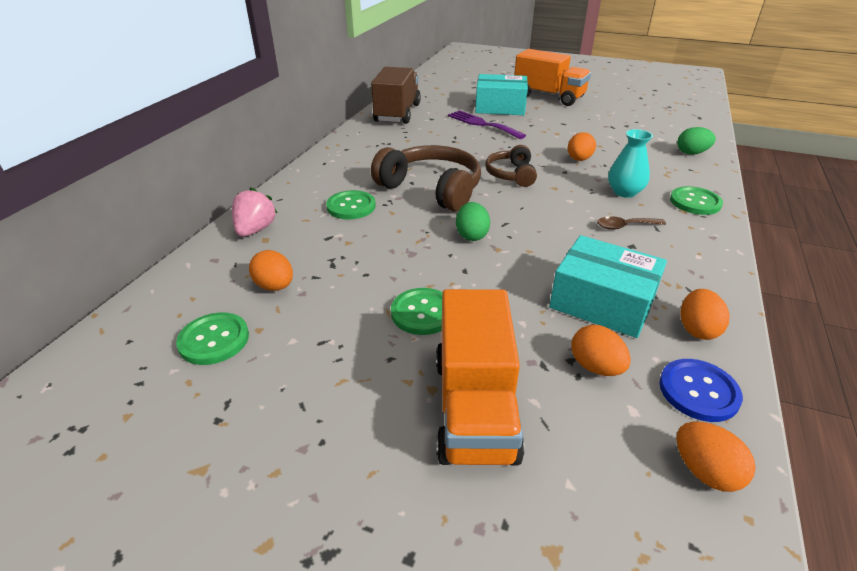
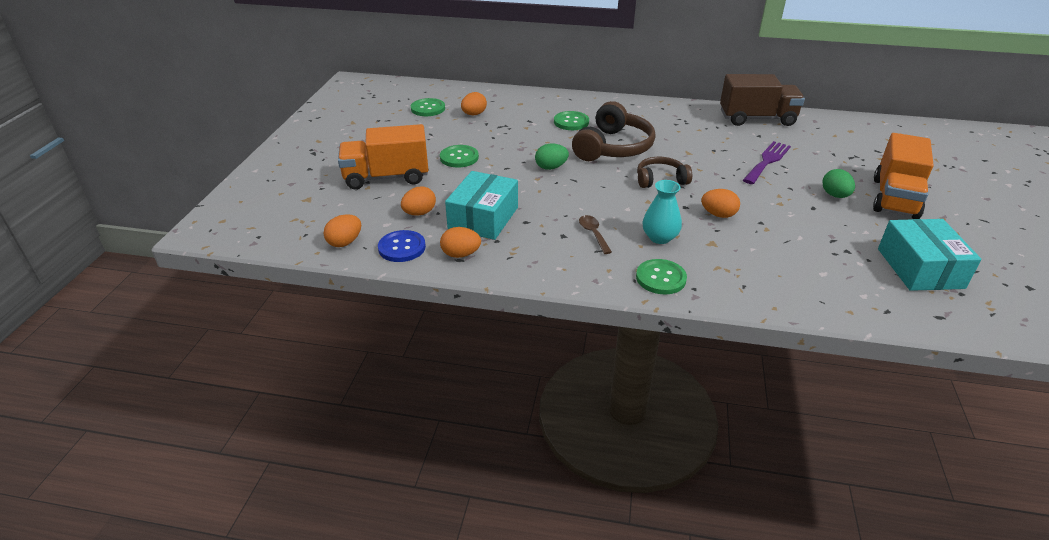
camera: 80 degrees right, 0 degrees up
(255, 230) = (529, 99): pink strawberry -> none
(500, 107) = (826, 168): turquoise box -> turquoise box (920, 268)
(691, 153) = (793, 292): green egg -> green egg (835, 195)

